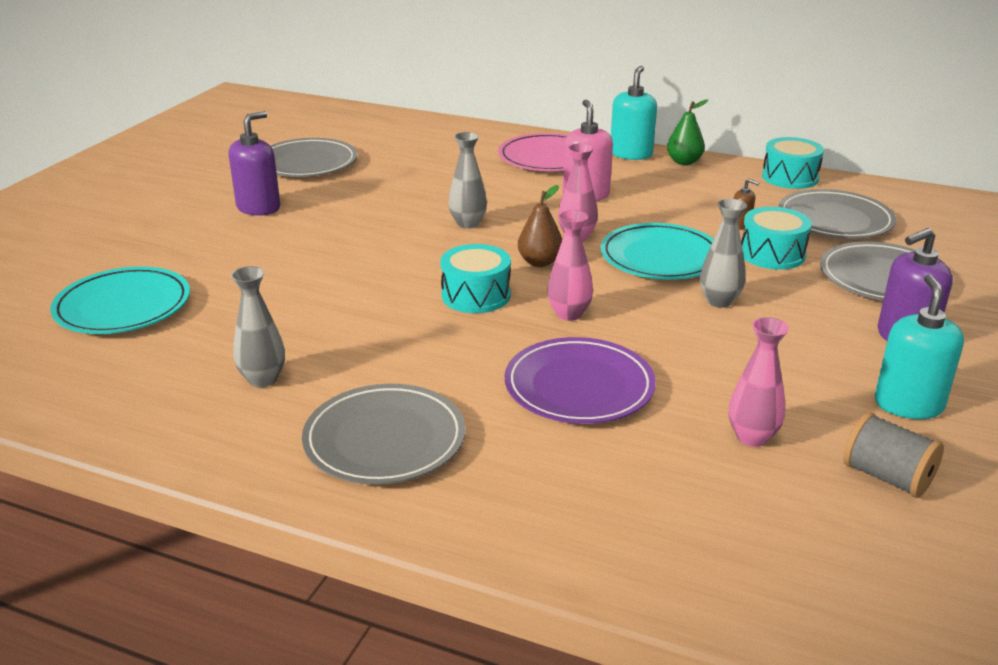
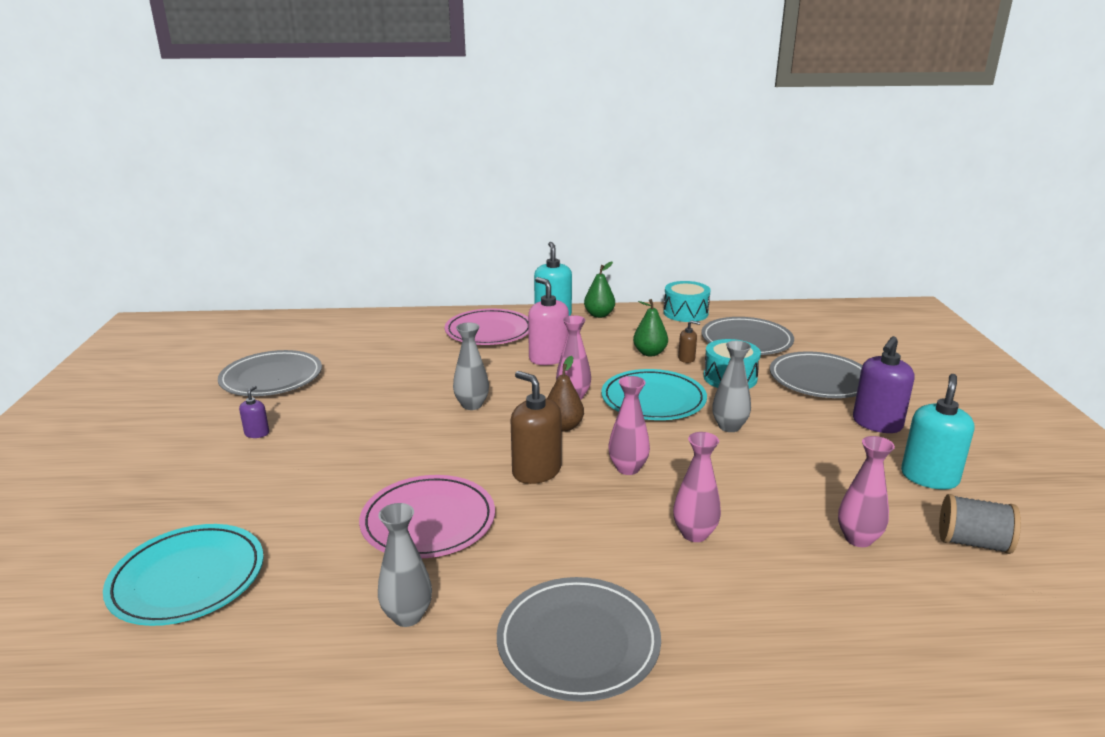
camera: 25 degrees left, 5 degrees down
(258, 208) = (257, 433): purple soap dispenser -> purple soap dispenser, size x0.50
(341, 312) = (428, 521): none -> pink plate
(476, 295) = (536, 471): turquoise drum -> brown soap dispenser
(579, 386) = (694, 534): purple plate -> pink vase
(703, 211) = (649, 353): none -> green pear
(908, 405) = (929, 477): turquoise soap dispenser -> turquoise soap dispenser turned 45 degrees clockwise

